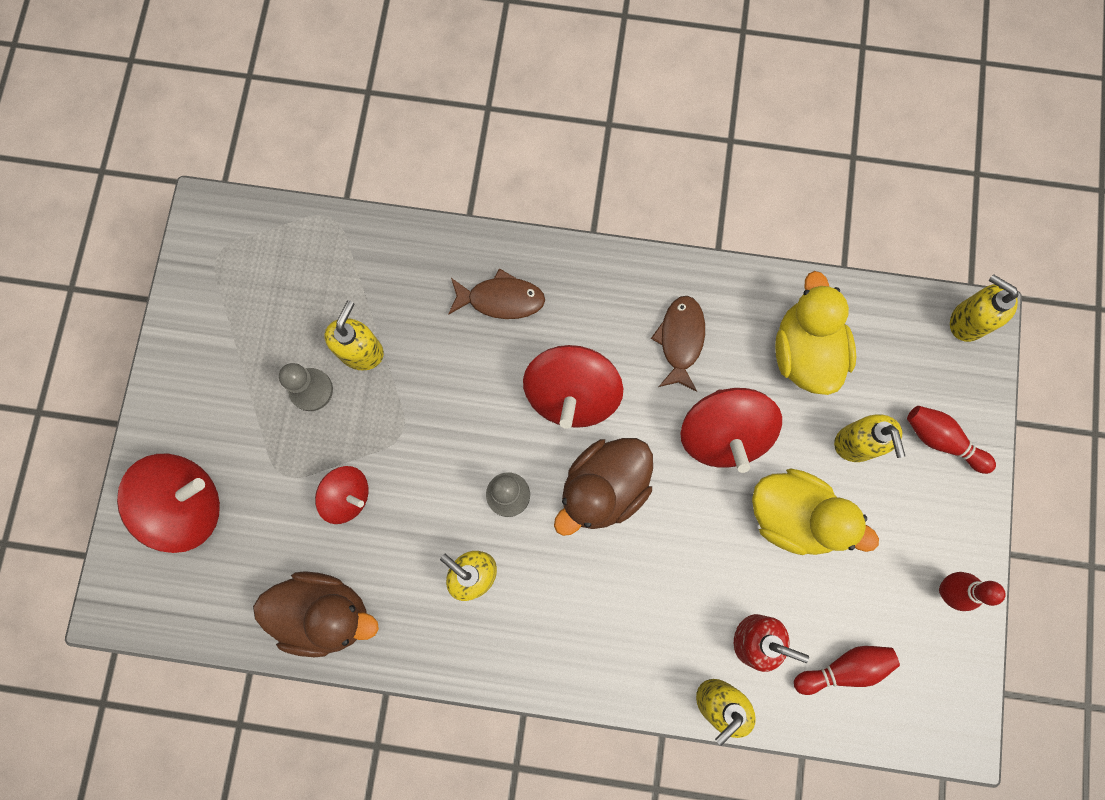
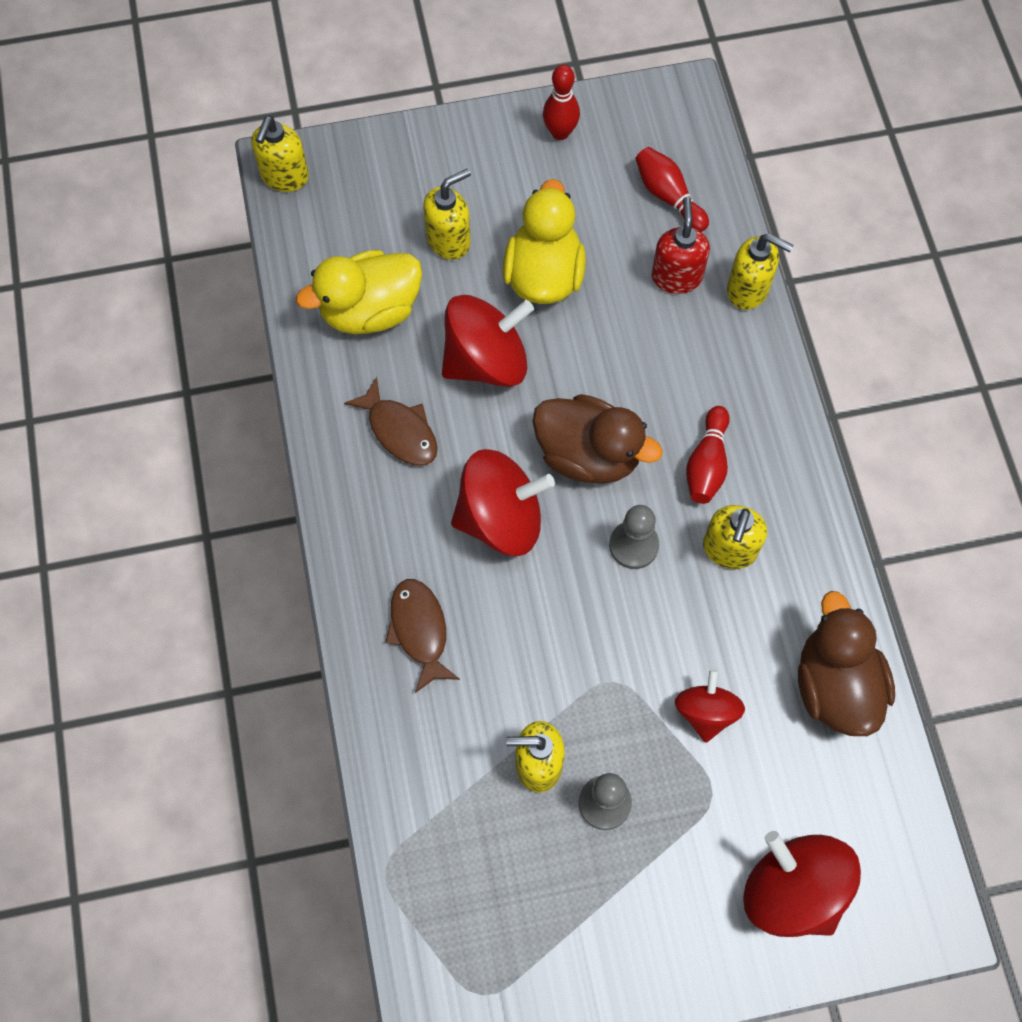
camera: 110 degrees left, 10 degrees down
(680, 340) = (400, 431): brown fish -> brown fish turned 120 degrees counterclockwise
(941, 440) = (417, 170): red bowling pin -> red bowling pin (707, 464)

